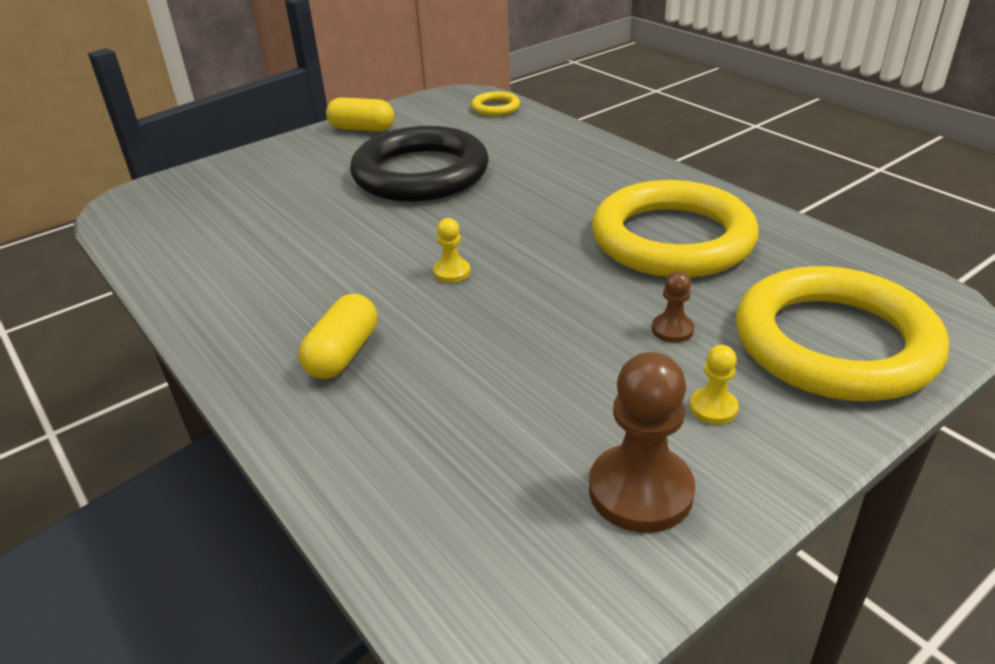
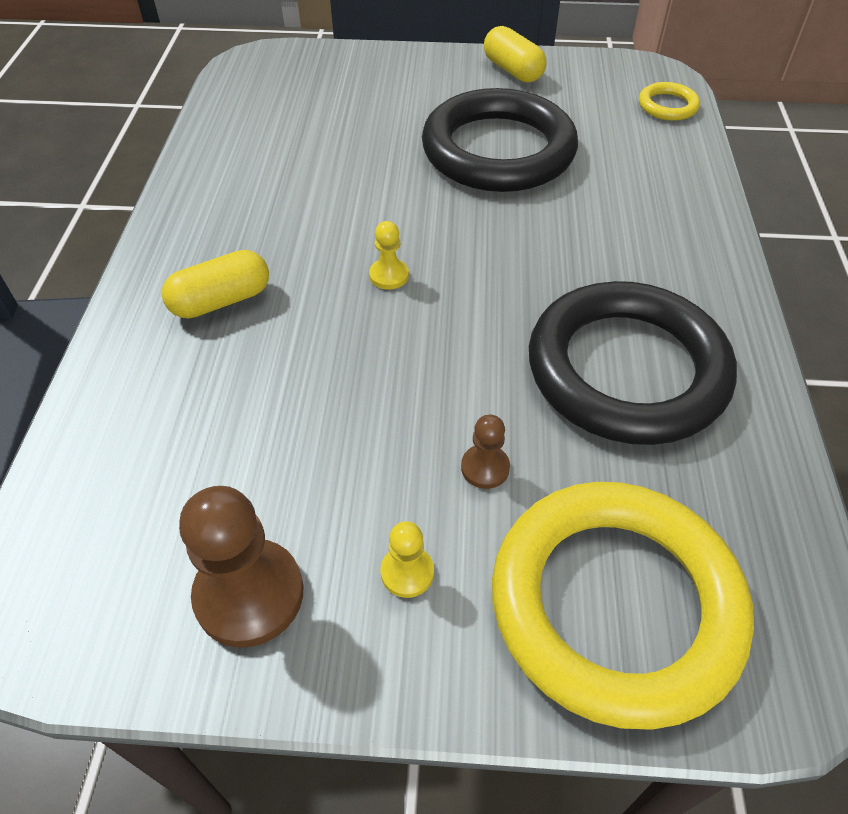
camera: 40 degrees right, 15 degrees up
(672, 239) = (626, 370): yellow ring -> black ring

